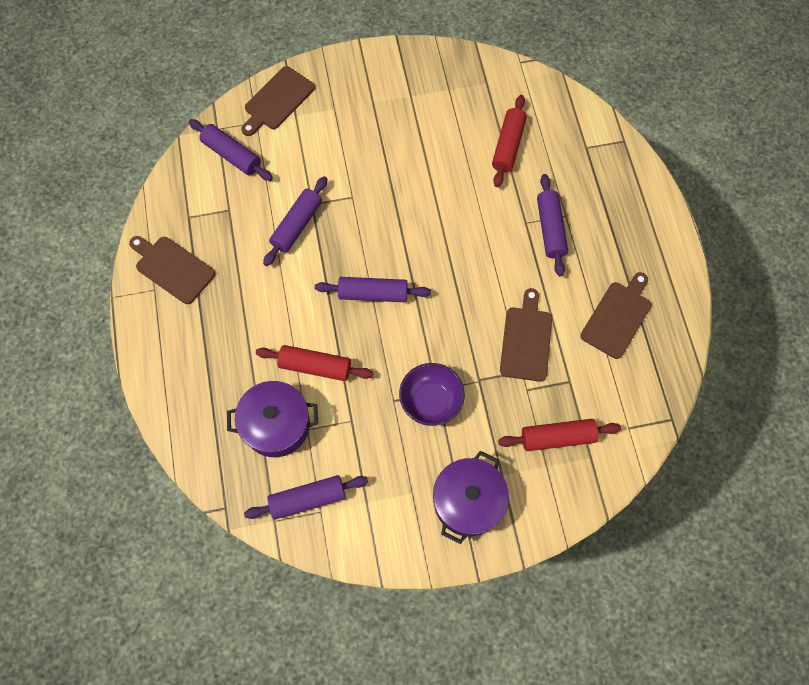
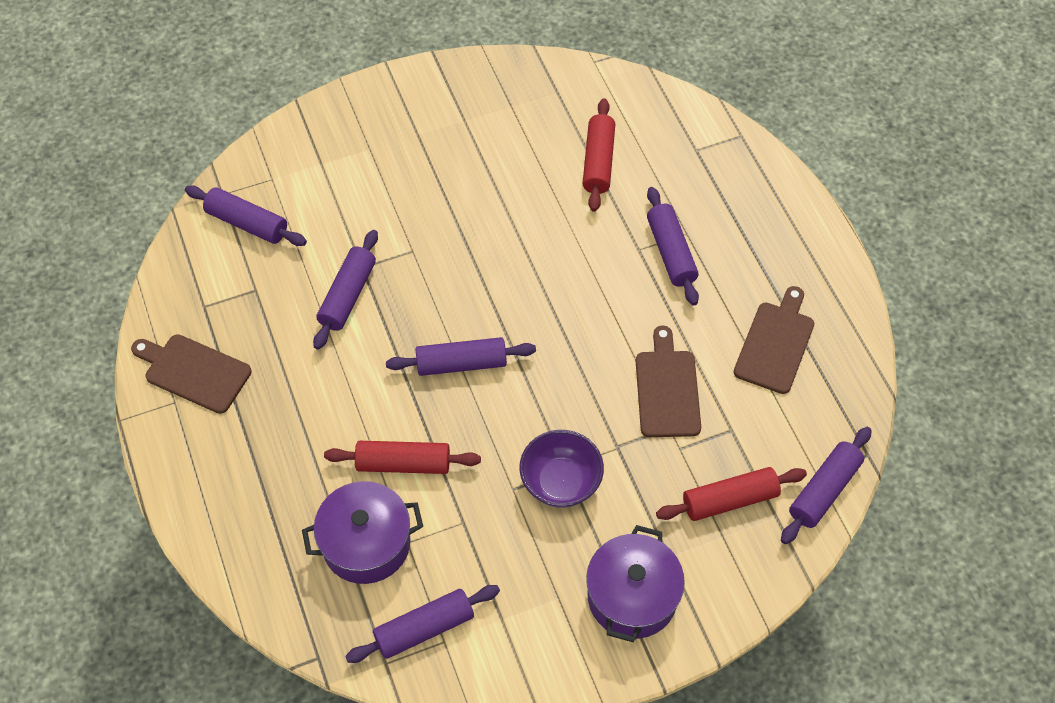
camera: 10 degrees left, 10 degrees down
(277, 100) = (294, 149): brown cutting board -> none
(632, 442) = (824, 490): none -> purple rolling pin

